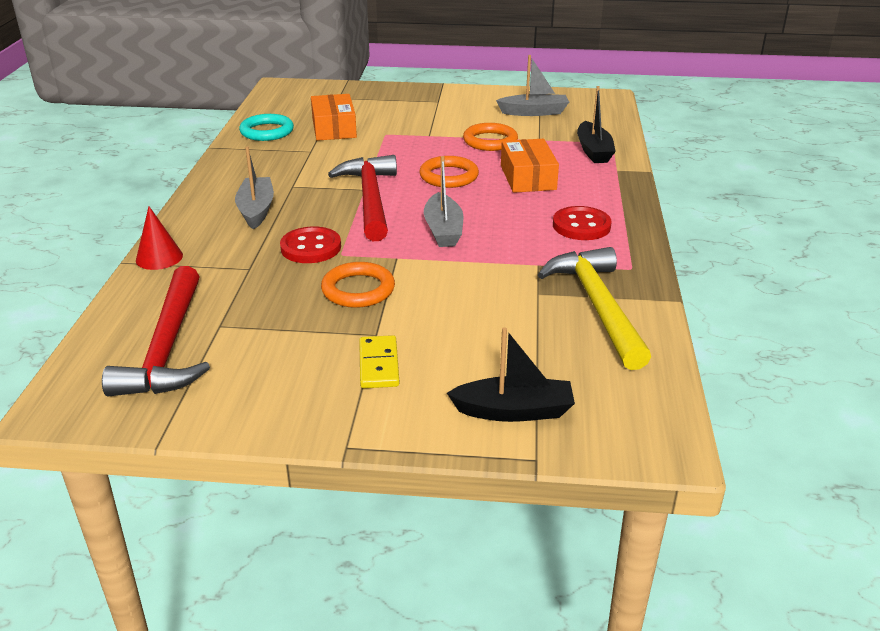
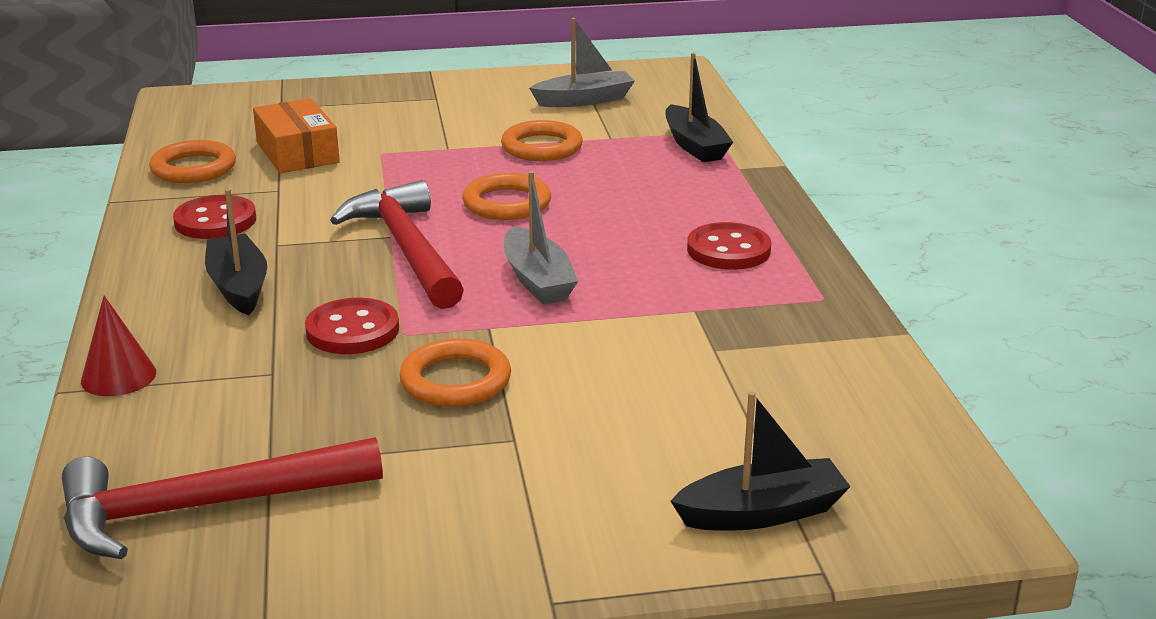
camera: 15 degrees left, 5 degrees down
(167, 348) = (204, 507): red hammer -> red hammer turned 90 degrees clockwise
(256, 210) = (238, 286): grey boat -> black boat
(263, 166) = (215, 221): none -> red button
(267, 131) = (193, 168): turquoise ring -> orange ring
(378, 365) = (540, 481): yellow domino -> none
(528, 177) = (621, 192): orange box -> none
(597, 306) = (804, 356): yellow hammer -> none

